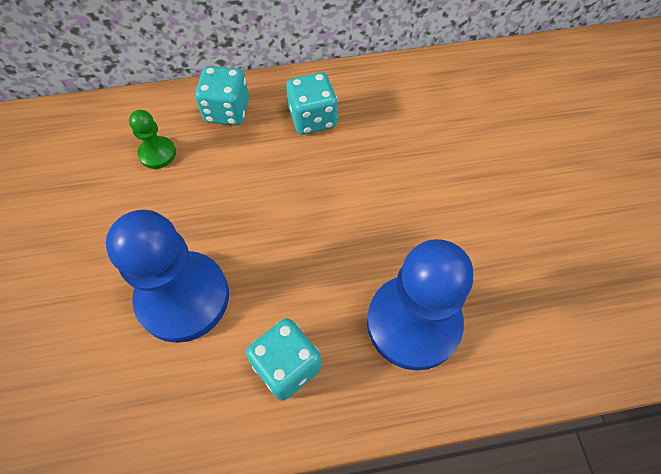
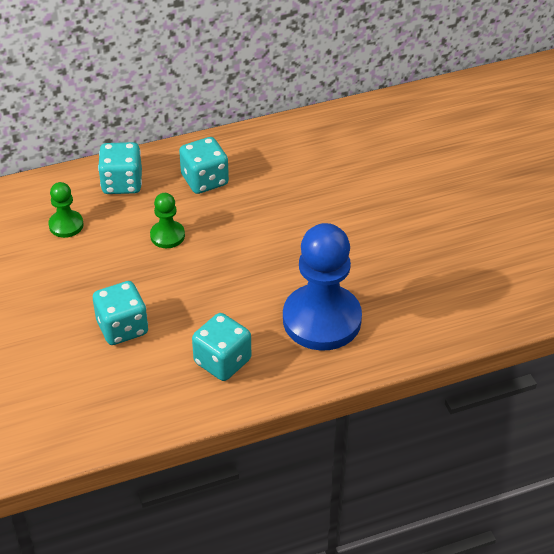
camera: 10 degrees left, 15 degrees down
(183, 297) = (122, 328): blue pawn -> turquoise dice
(259, 181) = (167, 236): none -> green pawn

